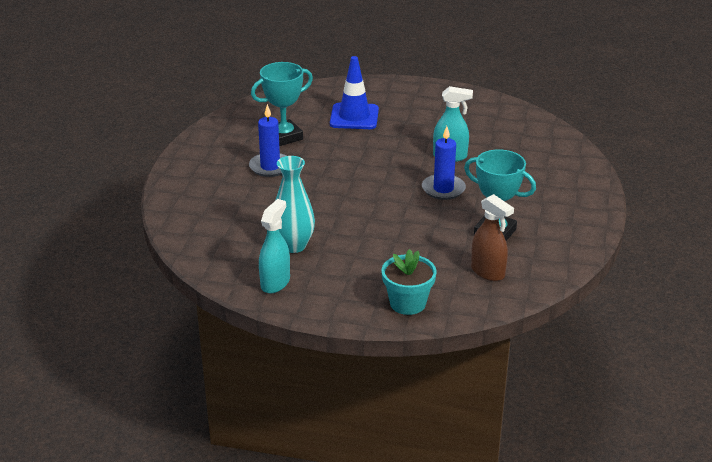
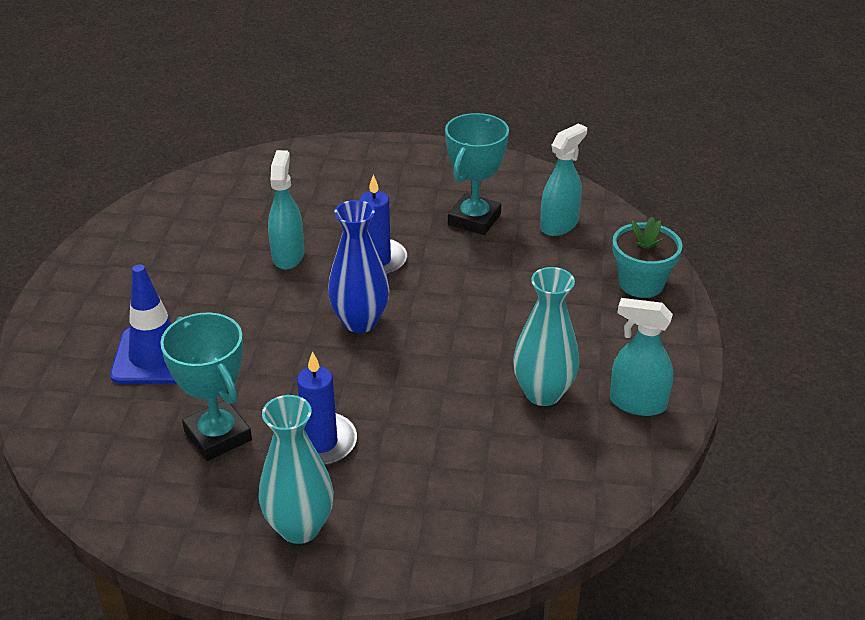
camera: 95 degrees left, 5 degrees up
(209, 160) = (300, 527): none -> turquoise vase
(376, 181) = (360, 322): none -> blue vase
(488, 272) = (559, 225): brown spray bottle -> turquoise spray bottle

